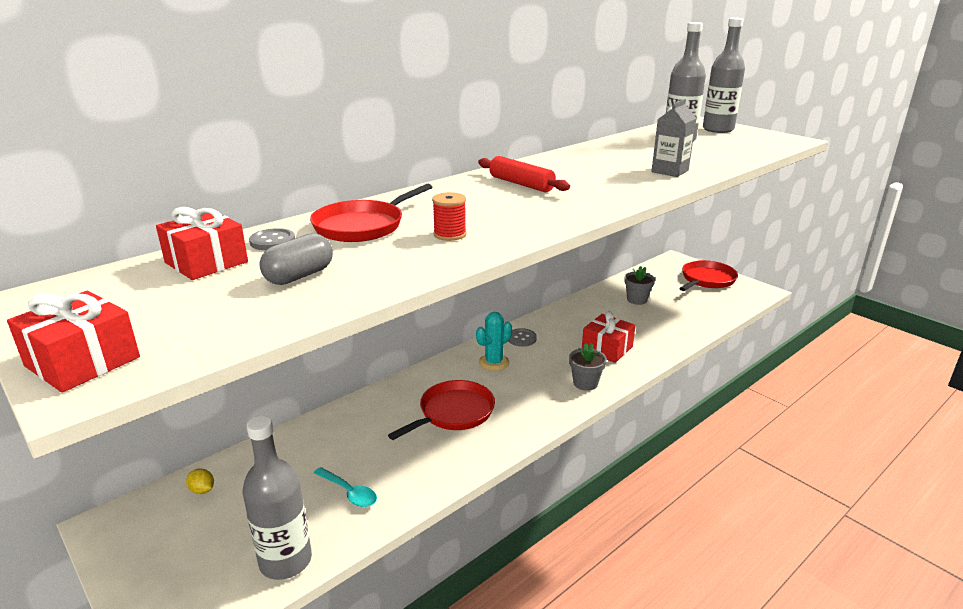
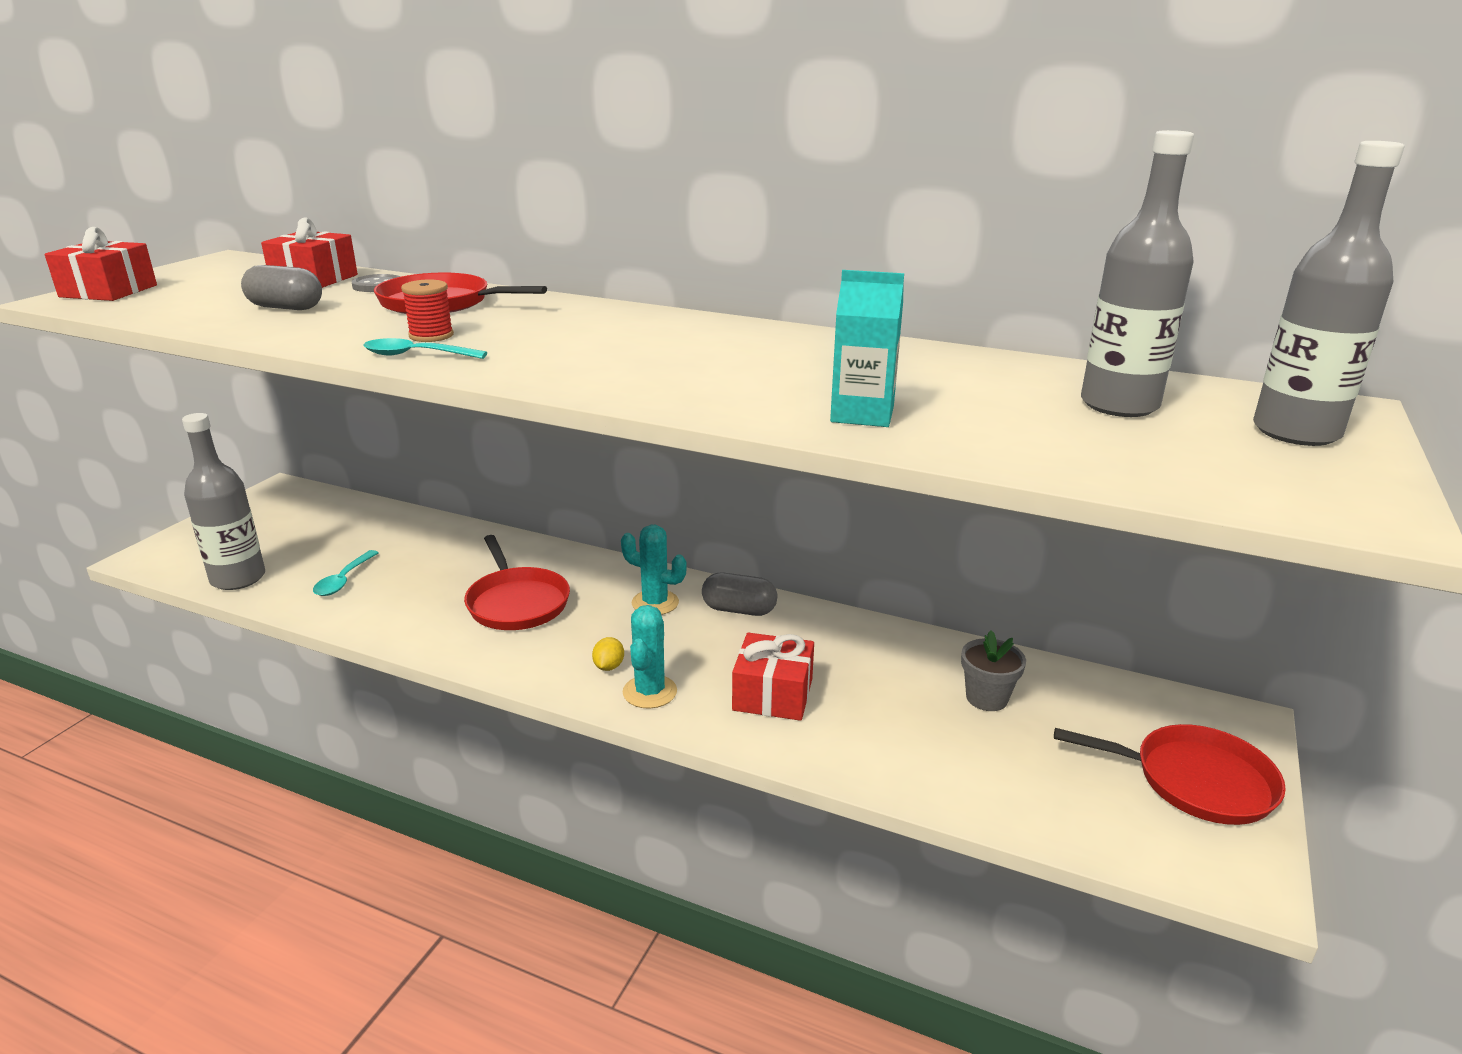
camera: 65 degrees right, 0 degrees up
(202, 490) = (332, 510): yellow lemon -> yellow lemon (609, 666)
(453, 412) = (517, 603): red pan -> red pan turned 45 degrees clockwise
(494, 241) = (416, 355): none -> turquoise spoon
(521, 184) = (668, 339): red rolling pin -> none
(521, 338) = (739, 610): grey button -> grey capsule
(585, 383) = (650, 692): grey flower pot -> turquoise cactus
(670, 171) = (862, 414): grey carton -> turquoise carton

